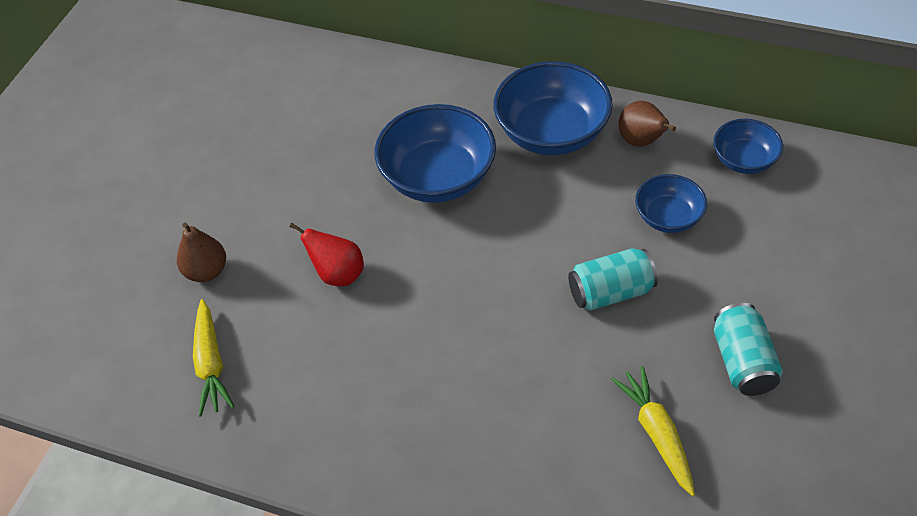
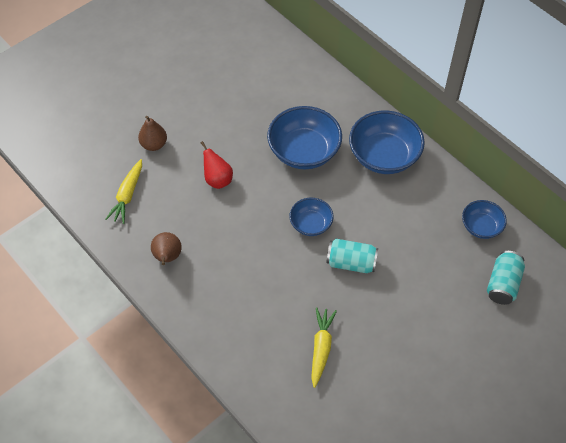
camera: 25 degrees right, 5 degrees up
(642, 141) = (431, 186): brown pear -> brown pear (167, 257)
(668, 217) = (413, 238): blue bowl -> blue bowl (311, 224)
(742, 362) = (393, 336): turquoise can -> turquoise can (503, 284)

